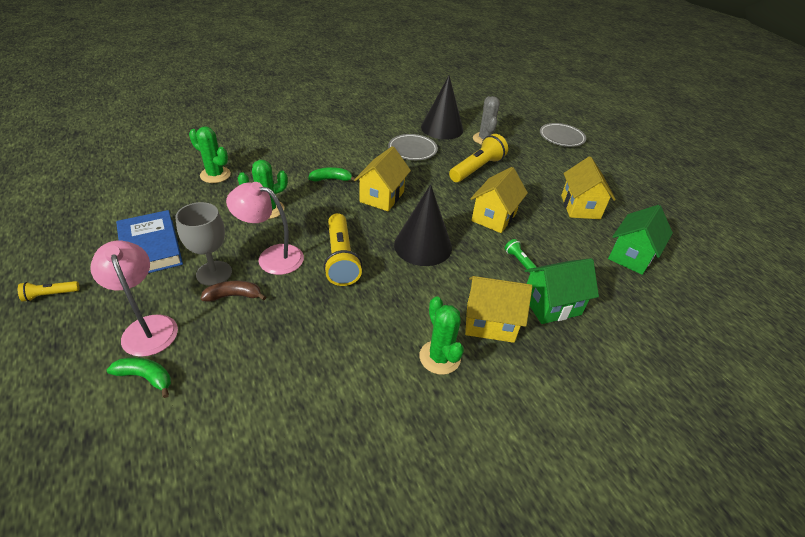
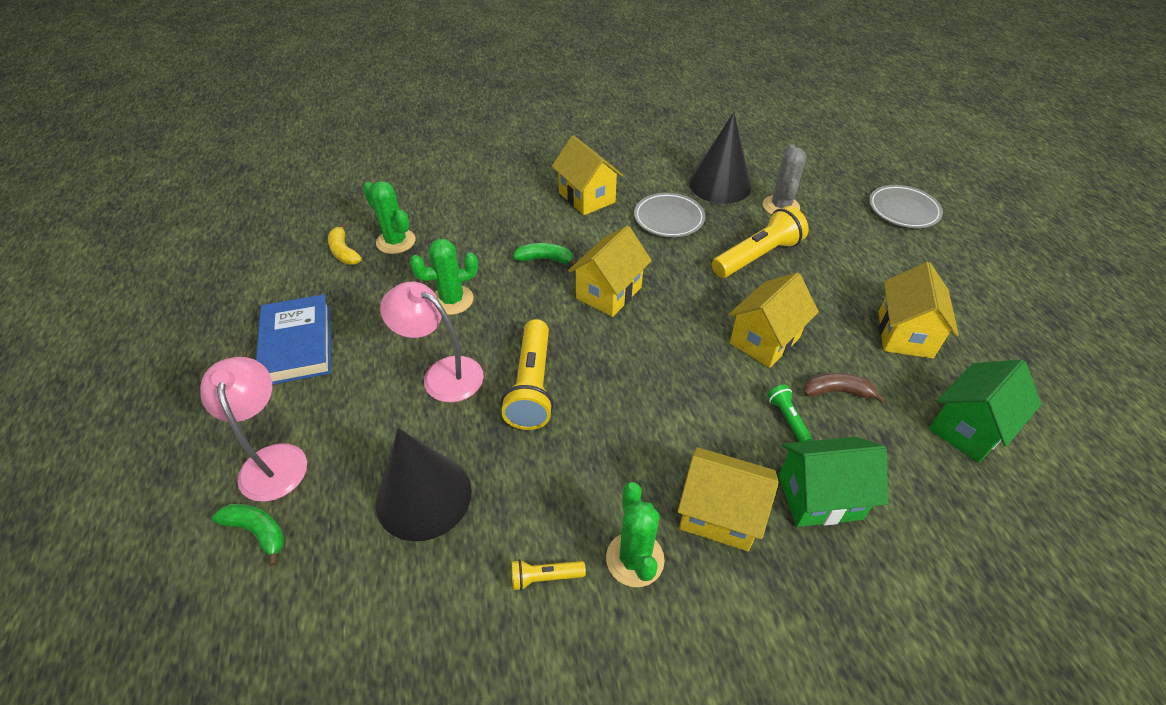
camera: 15 degrees right, 5 degrees up
(50, 295) = (172, 400): yellow flashlight -> yellow flashlight (545, 577)
(175, 184) = (344, 252): none -> yellow banana
(214, 273) = (366, 391): grey goblet -> none
(234, 296) = (383, 427): brown banana -> brown banana (837, 392)
(352, 140) = (587, 197): none -> yellow house
(423, 246) = (650, 377): black cone -> black cone (423, 496)

